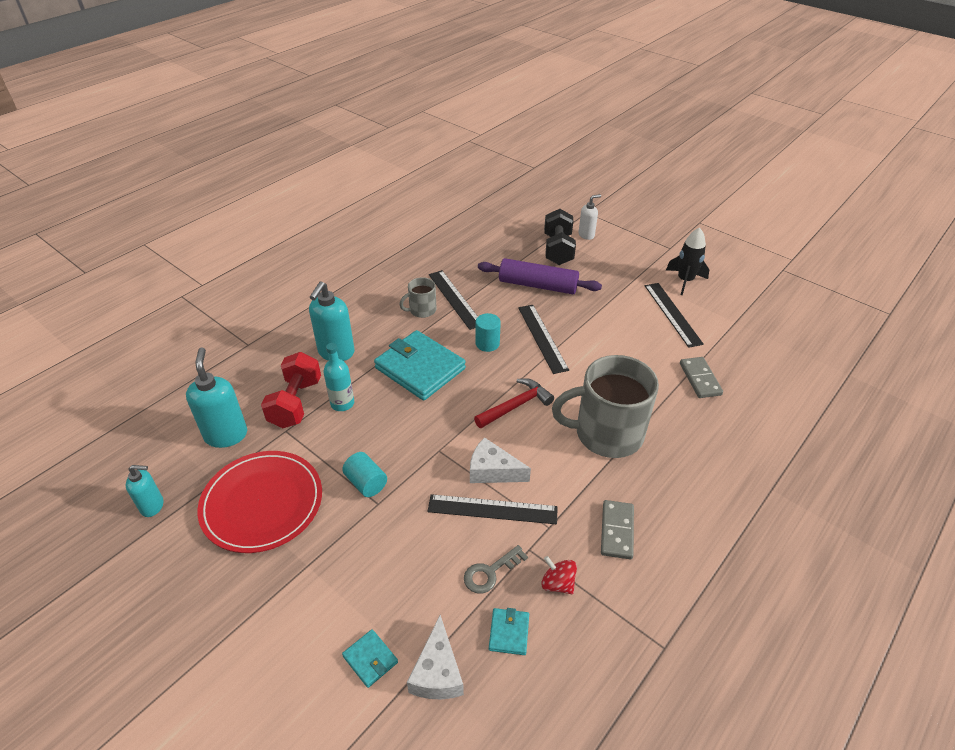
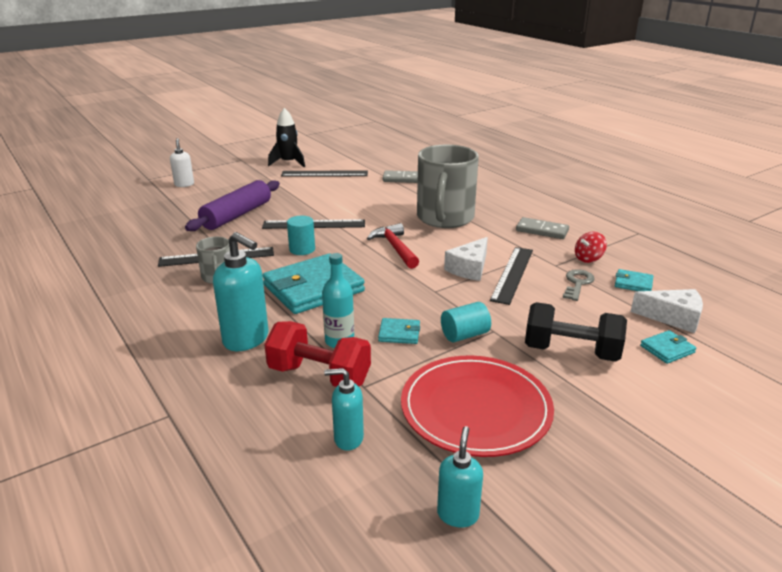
camera: 75 degrees left, 15 degrees down
(226, 435) = (348, 438): turquoise soap dispenser -> turquoise soap dispenser, size x0.60
(360, 438) = (399, 333): none -> turquoise wallet
(490, 572) = (577, 283): grey key -> grey key turned 135 degrees counterclockwise
(558, 250) = (192, 199): black dumbbell -> black dumbbell (571, 352)

